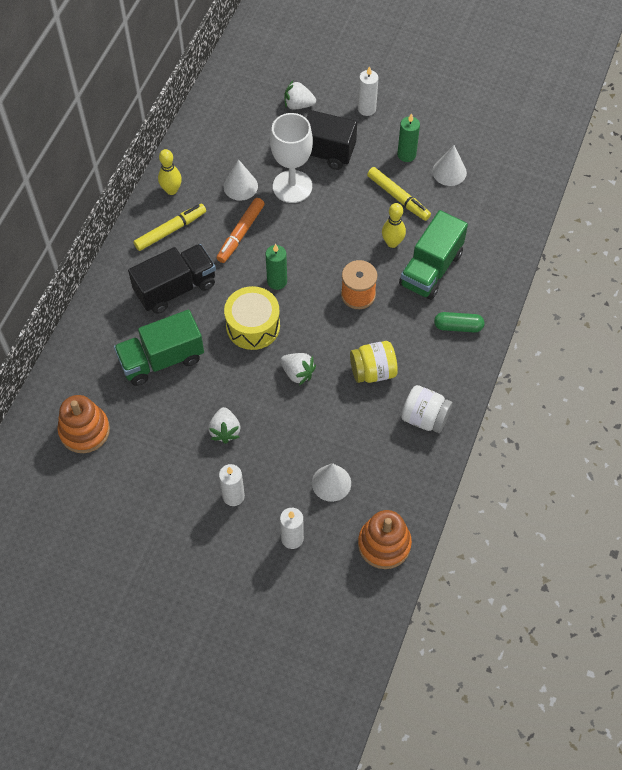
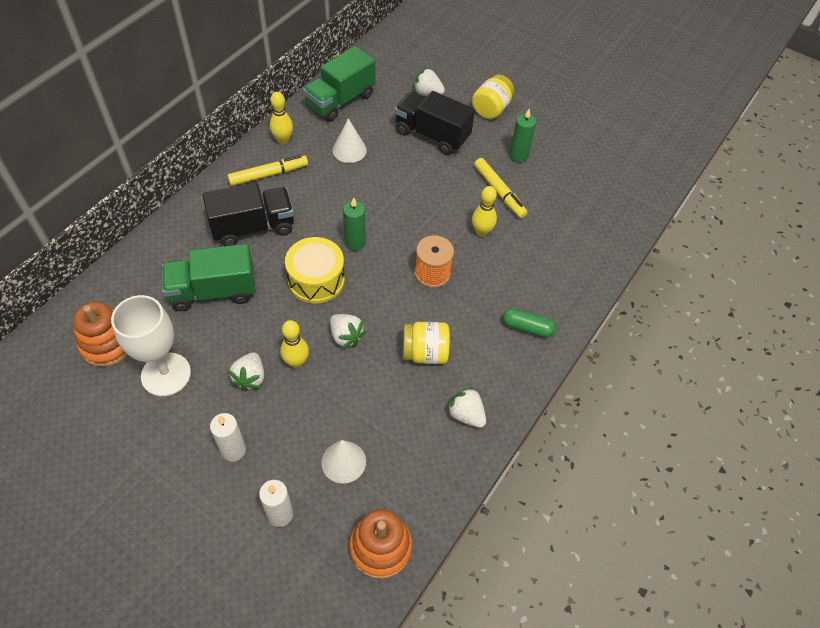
camera: 10 degrees right, 5 degrees down
(240, 233) = (334, 191): orange marker -> none
(261, 407) = (296, 362): none -> yellow bowling pin
(292, 186) = (398, 161): white goblet -> white goblet (166, 374)
(366, 109) = (491, 109): white candle -> yellow jar
(424, 418) = (466, 415): white jar -> white strawberry
(431, 269) = (514, 265): green truck -> green truck (340, 101)
(449, 172) = (556, 179): white cone -> none

